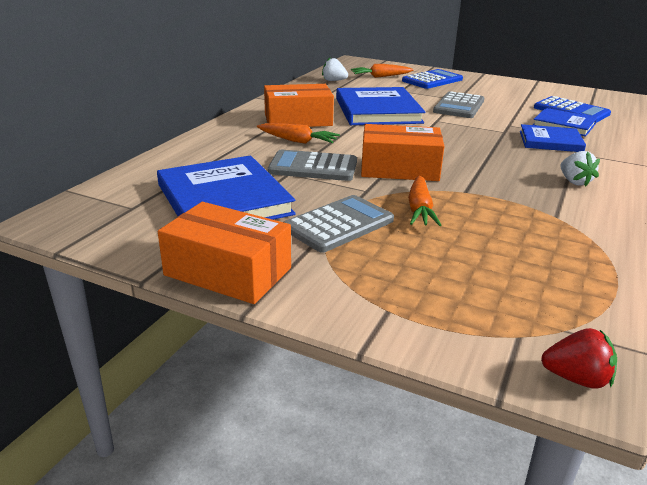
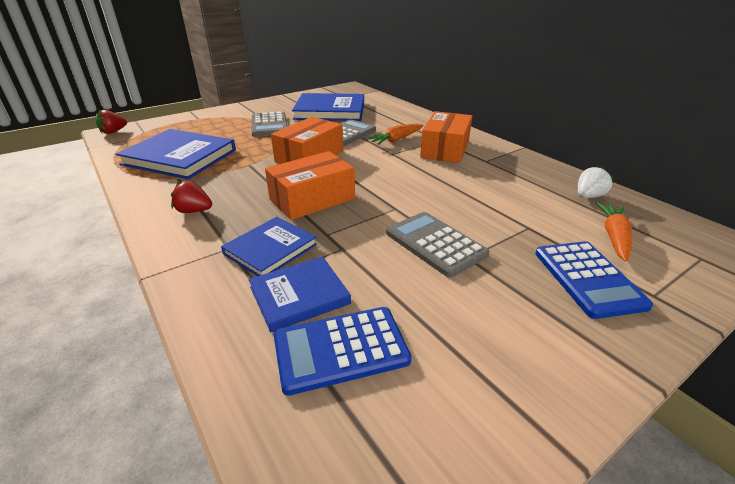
camera: 120 degrees right, 5 degrees up
(228, 271) = (267, 103): orange box -> orange box (312, 199)
(377, 110) = (450, 187): blue book -> blue book (180, 157)
(419, 209) = (252, 145): orange carrot -> none
(574, 182) = (194, 211): white strawberry -> red strawberry

